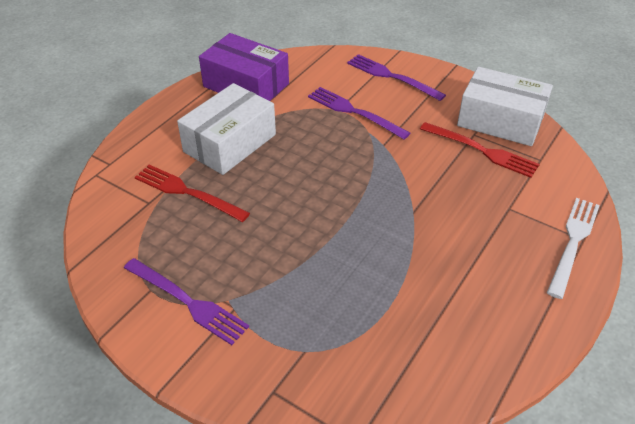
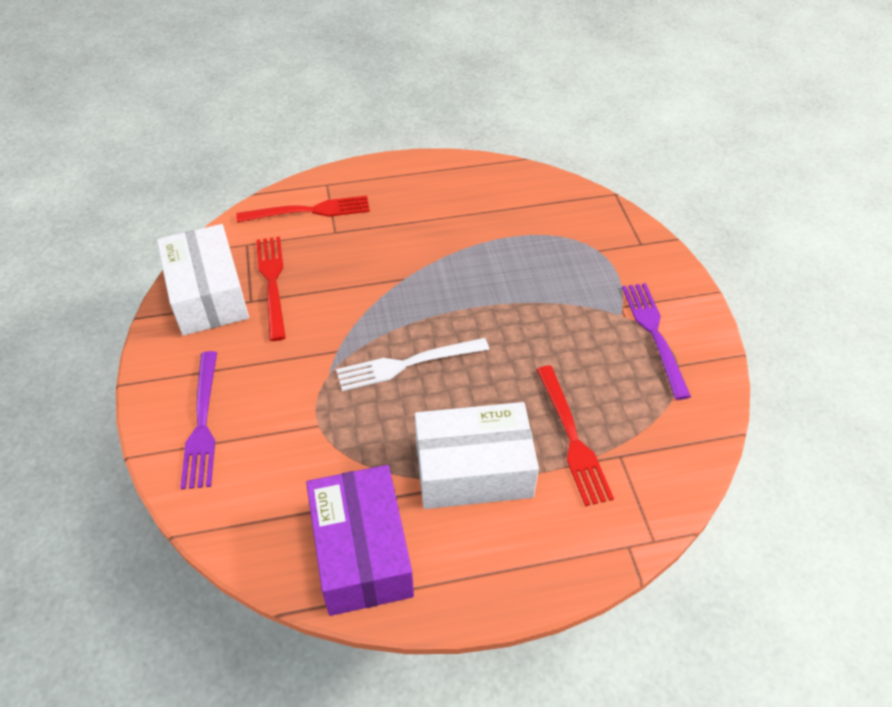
camera: 135 degrees left, 5 degrees up
(354, 112) = (307, 408): purple fork -> none
(551, 209) = (309, 211): none -> red fork
(573, 242) = (336, 187): white fork -> white fork (407, 364)

